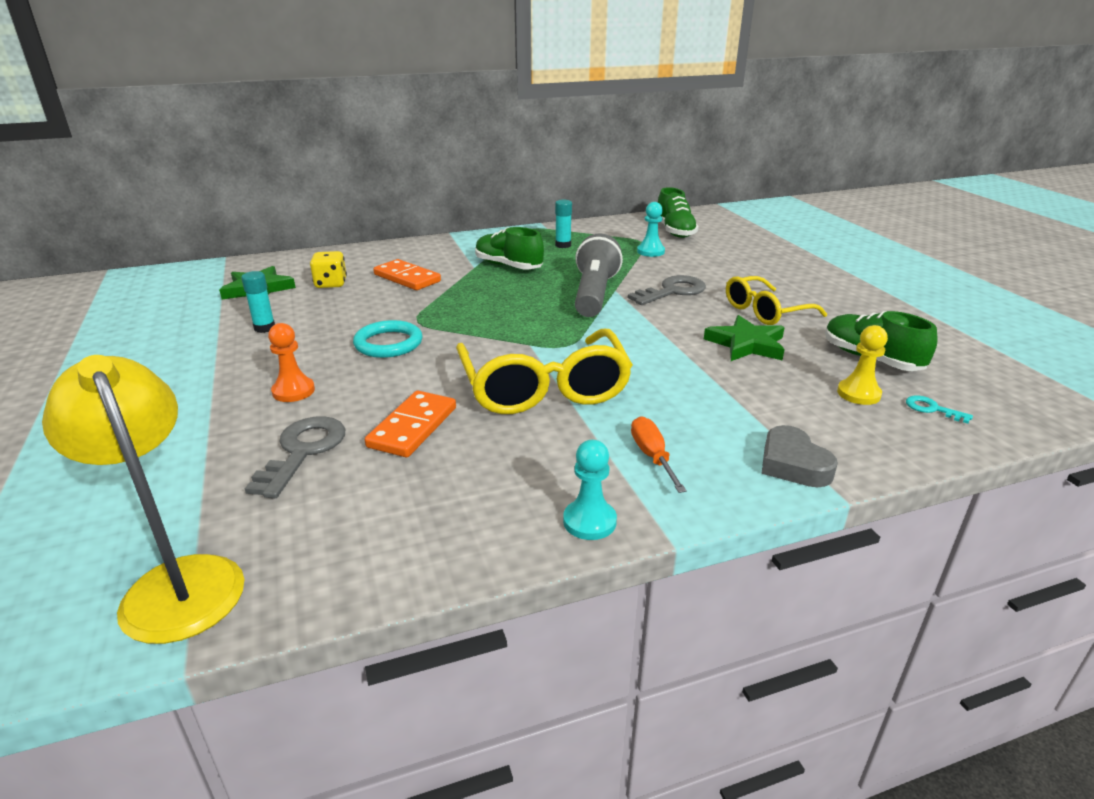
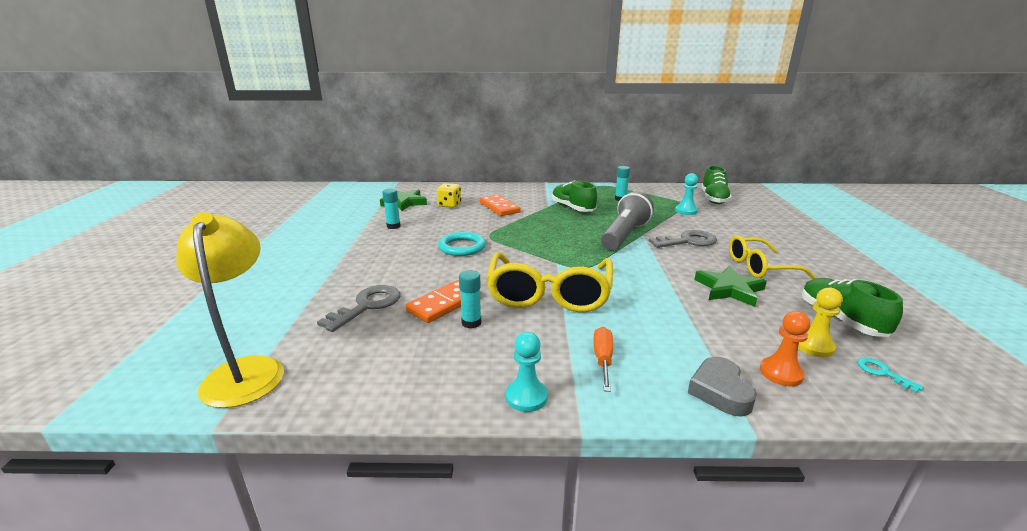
camera: 20 degrees right, 5 degrees down
(293, 391) = (386, 267): orange pawn -> orange pawn (781, 373)
(465, 445) = (471, 323): none -> turquoise glue stick

